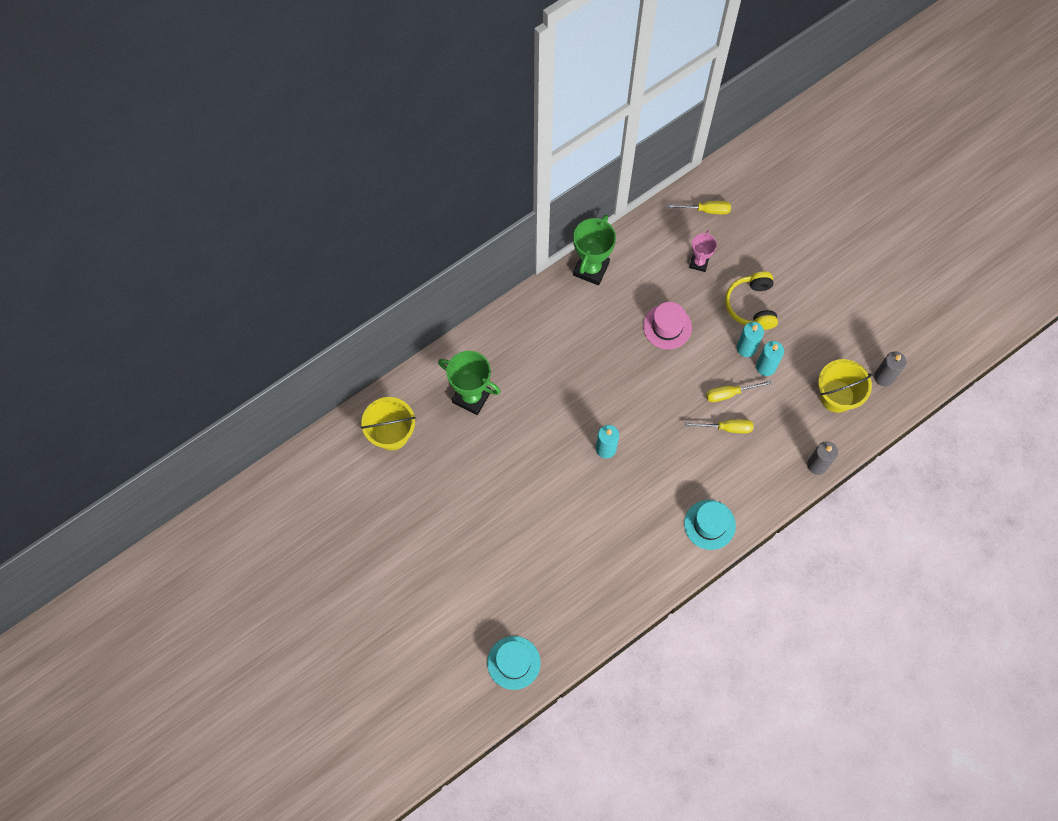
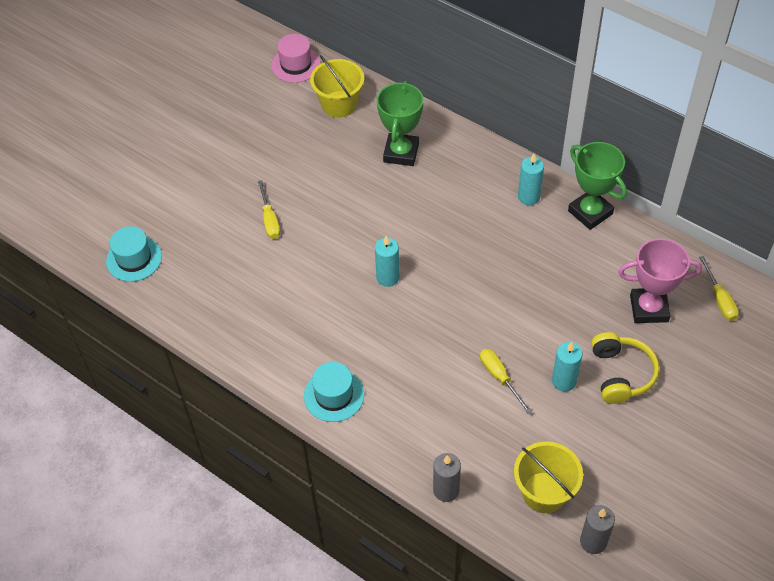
camera: 75 degrees right, 15 degrees down
(591, 269) = (590, 212): green trophy -> green trophy turned 45 degrees clockwise
(667, 327) = (554, 297): pink hat -> pink hat (296, 64)
(699, 263) = (649, 308): pink trophy -> pink trophy, size x1.68
(726, 428) = (456, 384): yellow screwdriver -> yellow screwdriver (269, 220)
(751, 305) = (621, 374): yellow headphones -> yellow headphones turned 105 degrees clockwise
(765, 367) = (549, 406): turquoise candle -> turquoise candle (528, 197)

